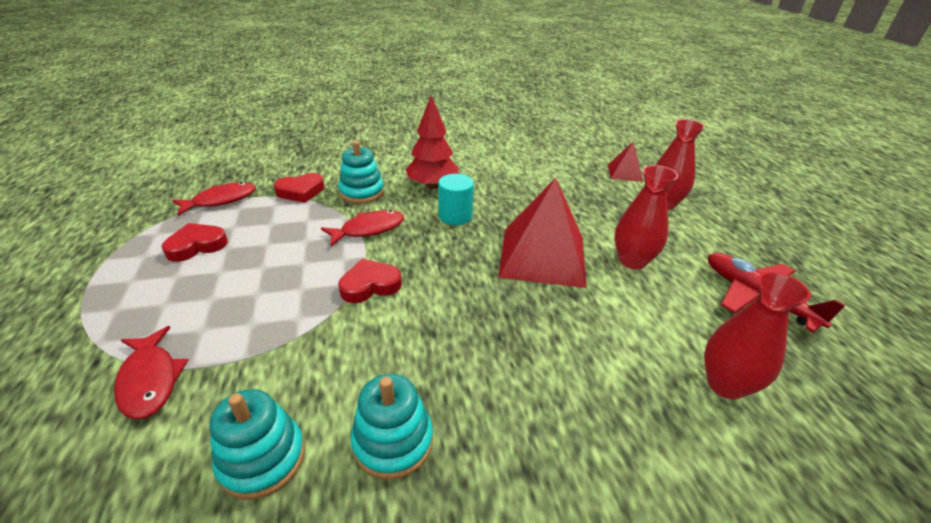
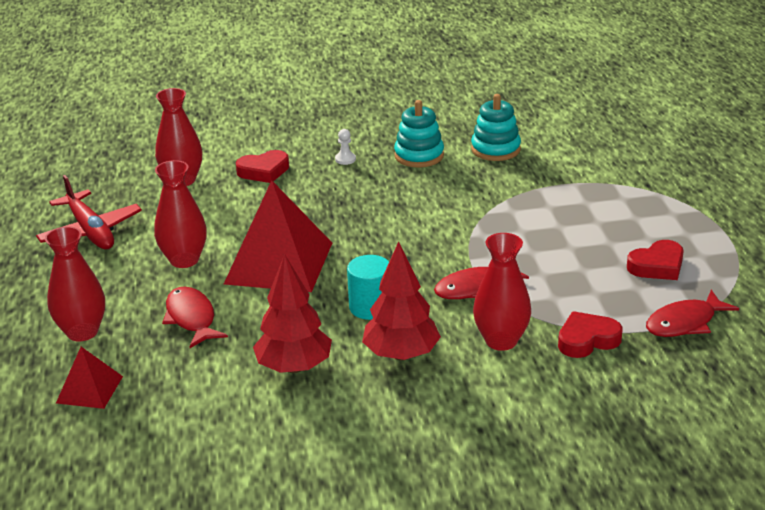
camera: 175 degrees left, 5 degrees down
(150, 380) = (596, 176): red fish -> red fish (191, 318)
(362, 192) = (501, 340): turquoise stacking toy -> red vase
(370, 285) = (457, 234): red heart -> red heart (264, 171)
(502, 180) = (294, 367): none -> red tree
(509, 433) = (345, 159): none -> white pawn

